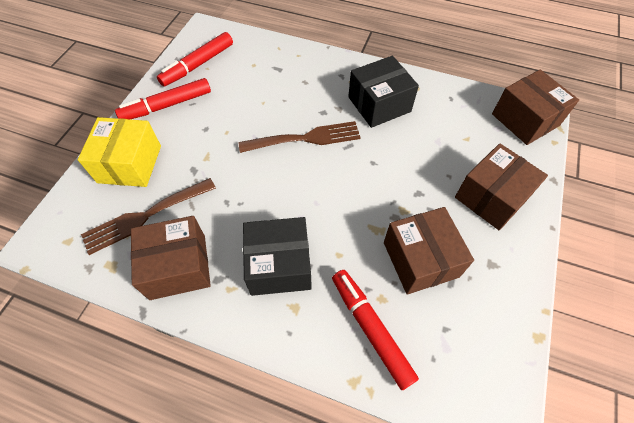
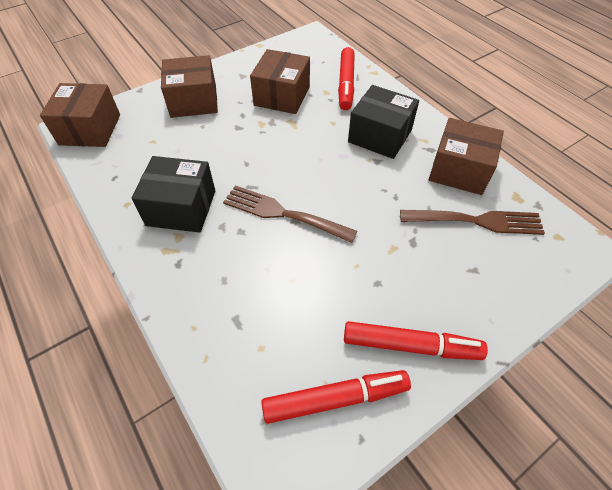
camera: 145 degrees left, 5 degrees down
(130, 164) = (481, 285): yellow box -> none

